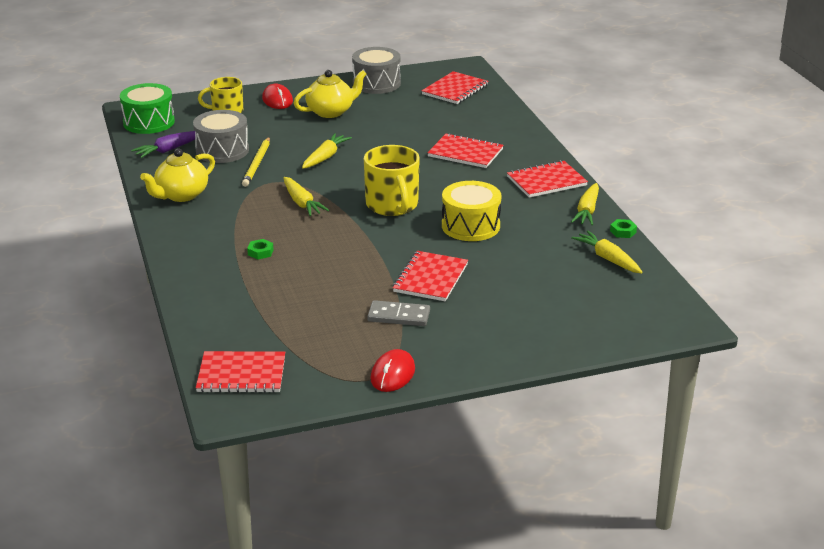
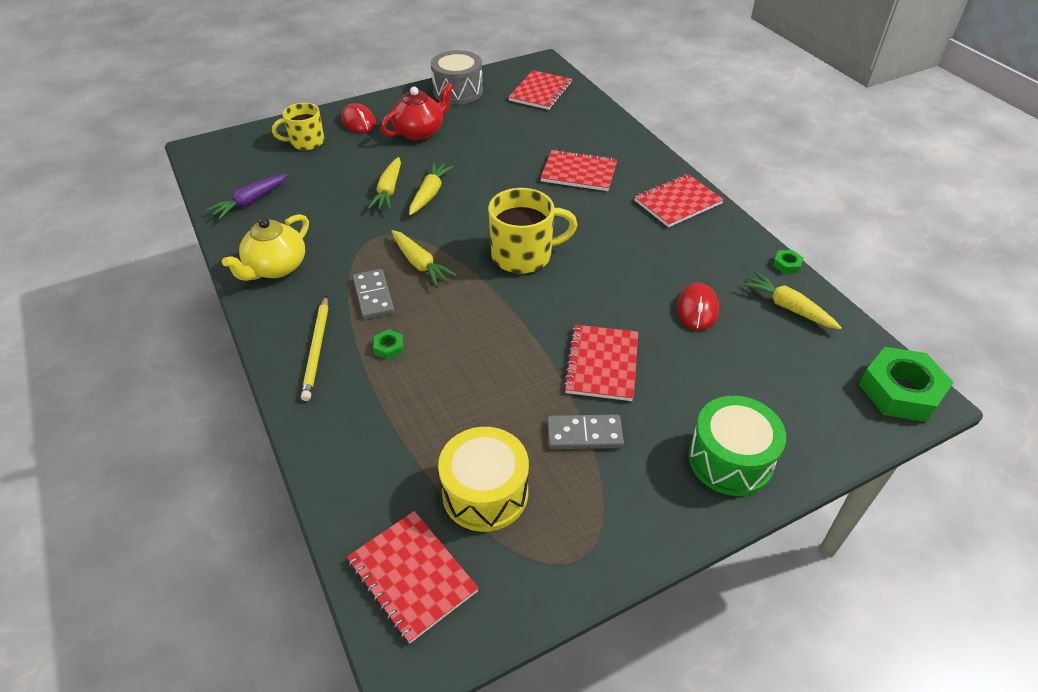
camera: 10 degrees left, 15 degrees up
(149, 122) = (221, 165): green drum -> green drum (730, 460)
(222, 150) = (312, 196): grey drum -> none
(241, 374) = (412, 576): red notebook -> red notebook turned 60 degrees clockwise
(257, 164) = (355, 211): yellow pencil -> yellow pencil (317, 349)
(257, 220) = (373, 296): none -> grey domino
(331, 112) = (420, 132): yellow teapot -> red teapot
(392, 205) = (523, 255): yellow mug -> yellow mug turned 75 degrees counterclockwise
(392, 374) = (609, 543): red mouse -> red mouse (697, 309)
(470, 226) = (620, 276): yellow drum -> yellow drum (485, 493)
(587, 211) = (737, 239): yellow carrot -> yellow carrot (388, 190)
(674, 318) = (900, 391): none -> green nut

